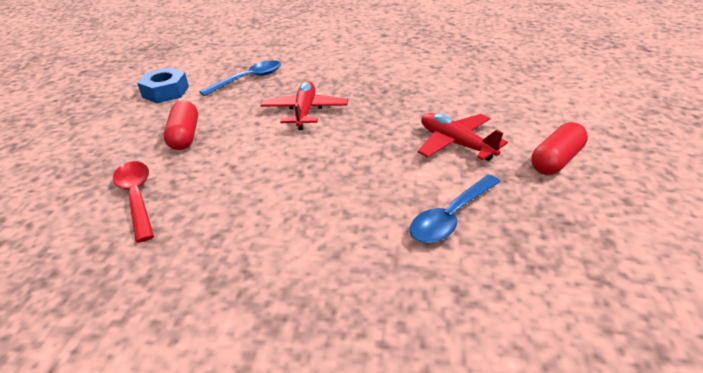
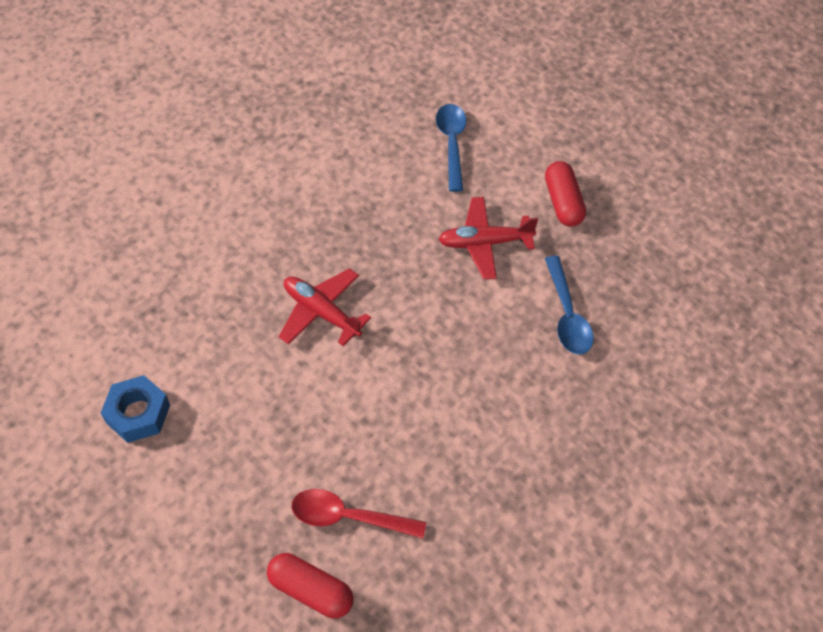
camera: 55 degrees left, 20 degrees up
(185, 136) = (268, 435): red capsule -> red capsule (311, 590)
(248, 79) = (193, 321): blue spoon -> blue spoon (452, 144)

